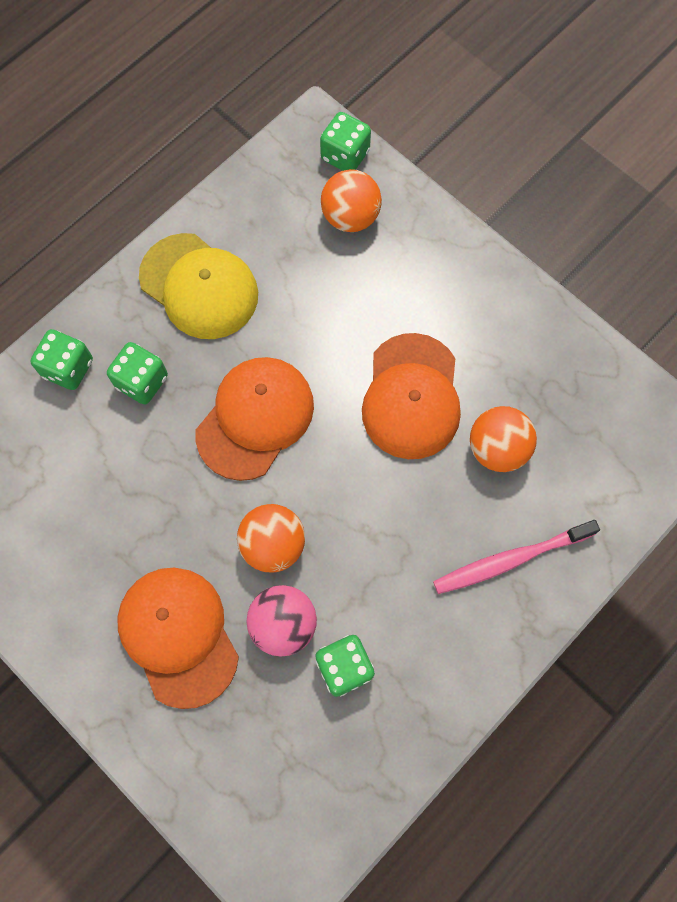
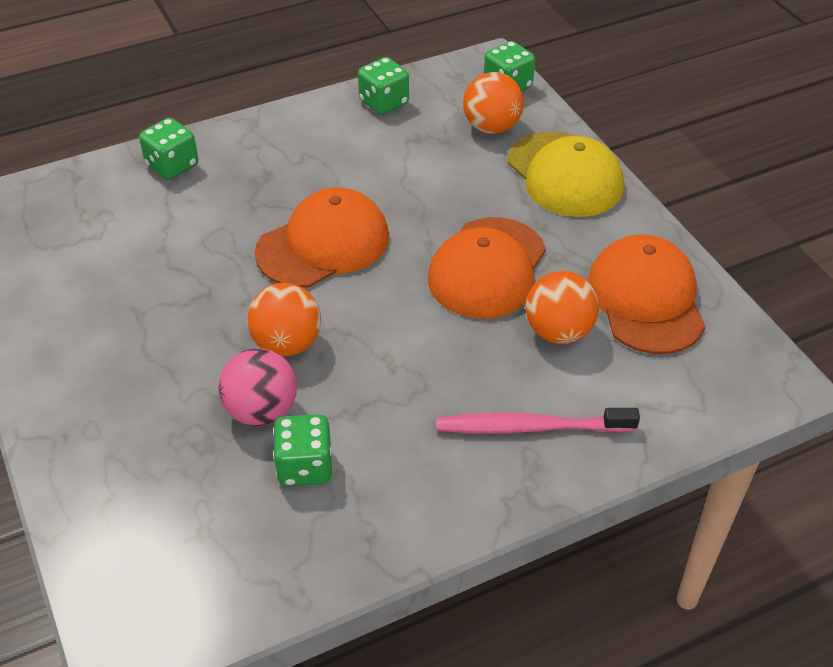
camera: 20 degrees right, 25 degrees down
(142, 381) = (232, 191): green dice -> green dice (384, 103)
(178, 636) = (151, 389): orange cap -> orange cap (646, 299)
(199, 286) = (324, 140): yellow cap -> yellow cap (565, 175)

